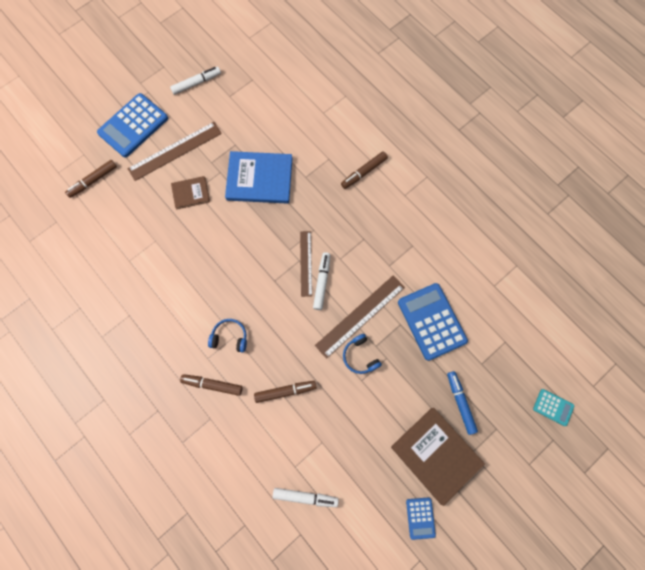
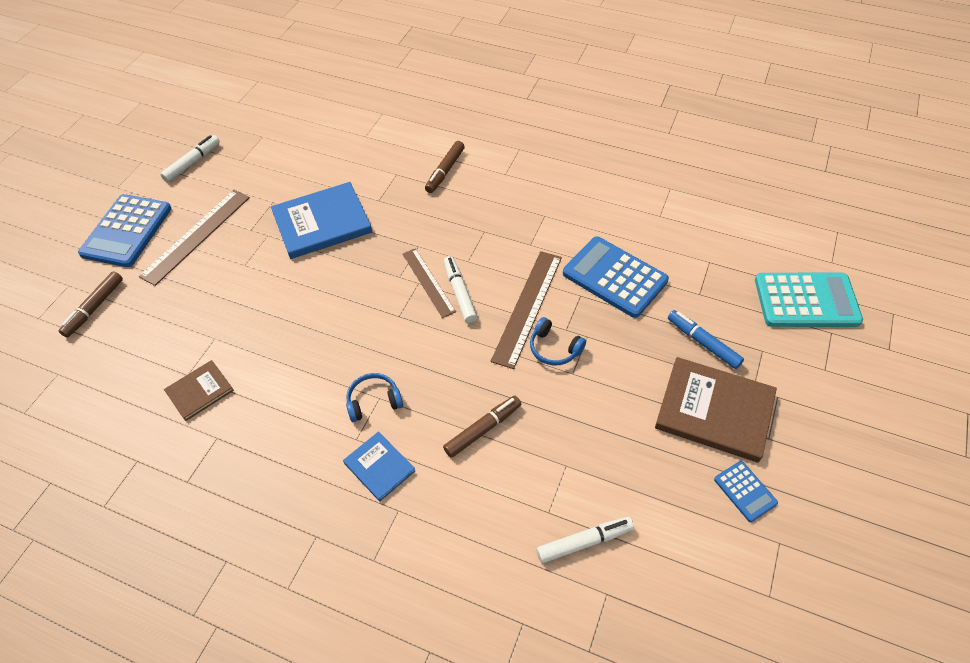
camera: 25 degrees left, 20 degrees down
(191, 193) = (239, 270): brown book -> brown book (200, 391)
(212, 384) = (379, 467): brown marker -> blue book
(553, 407) = (806, 301): turquoise calculator -> turquoise calculator, size x2.01

